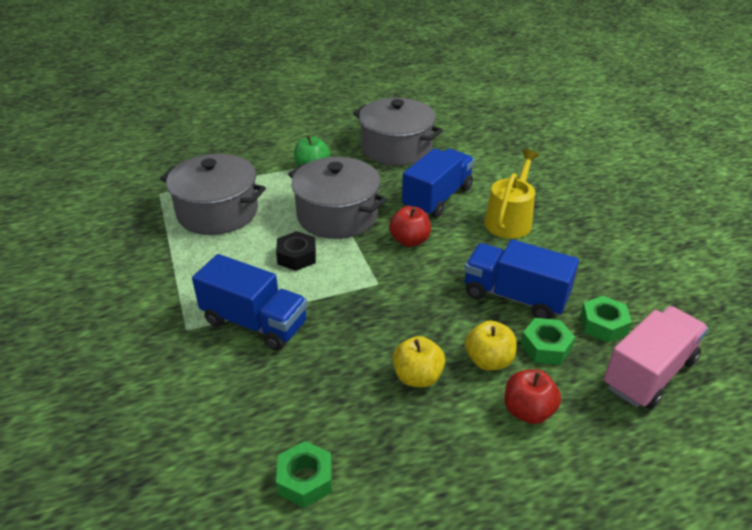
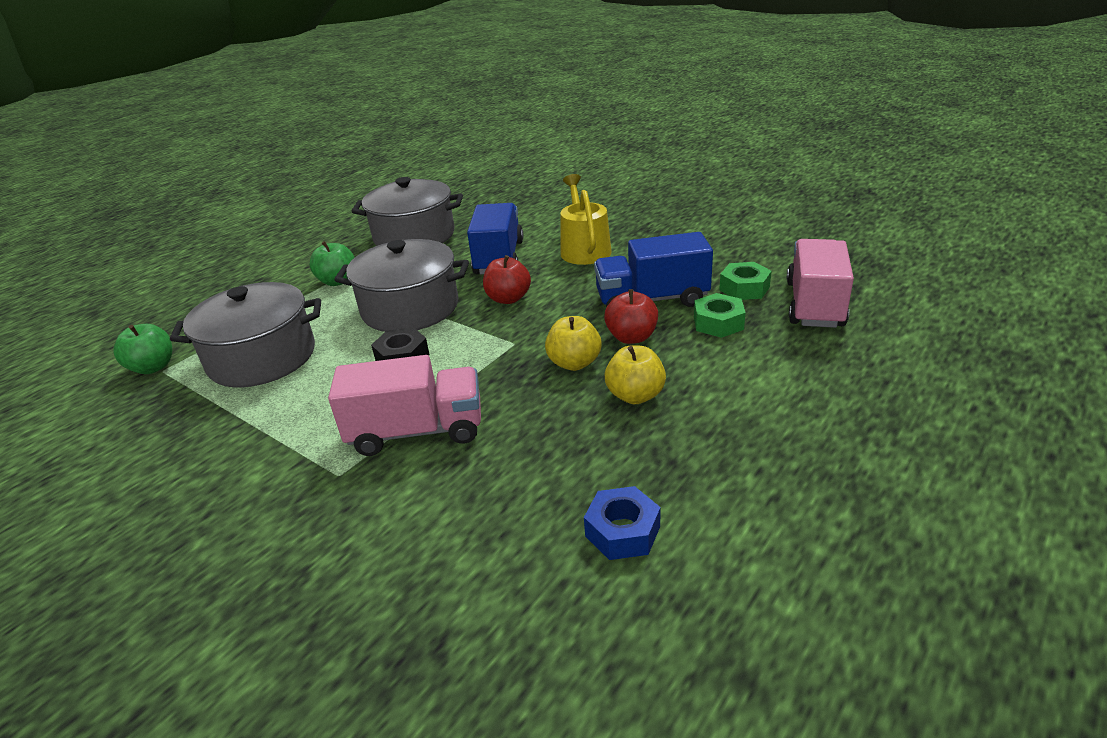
camera: 30 degrees left, 5 degrees down
(156, 188) = (153, 367): none -> green apple
(255, 323) = (417, 431): blue truck -> pink truck
(305, 479) = (622, 531): green nut -> blue nut
(488, 361) = (683, 354): yellow apple -> yellow apple (574, 363)
(528, 411) = (757, 373): red apple -> red apple (631, 337)

